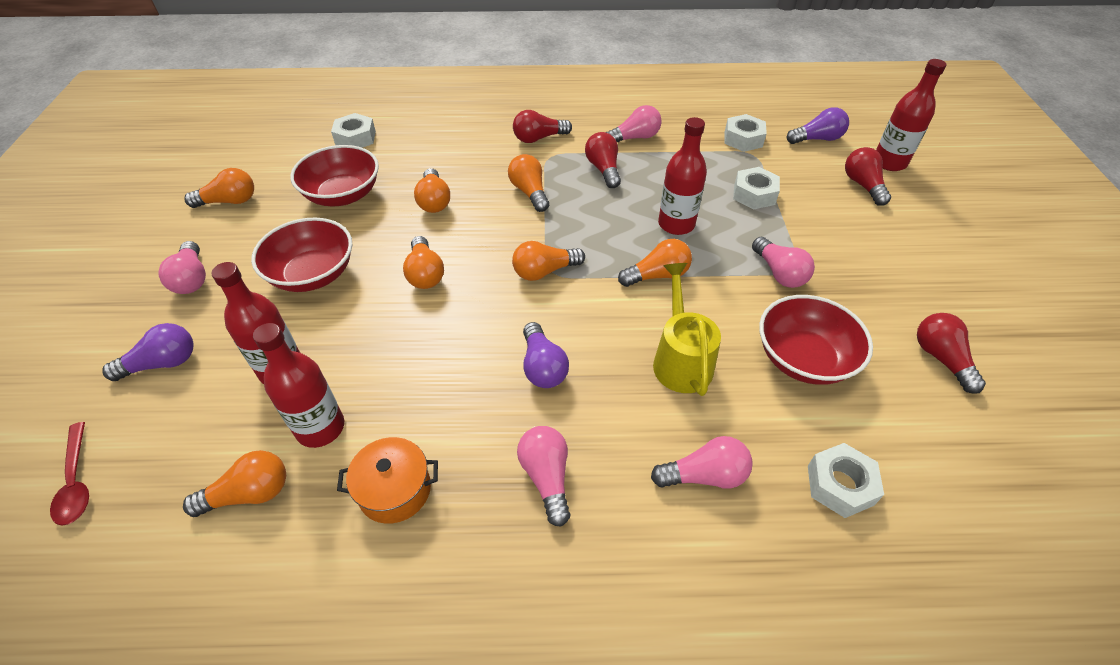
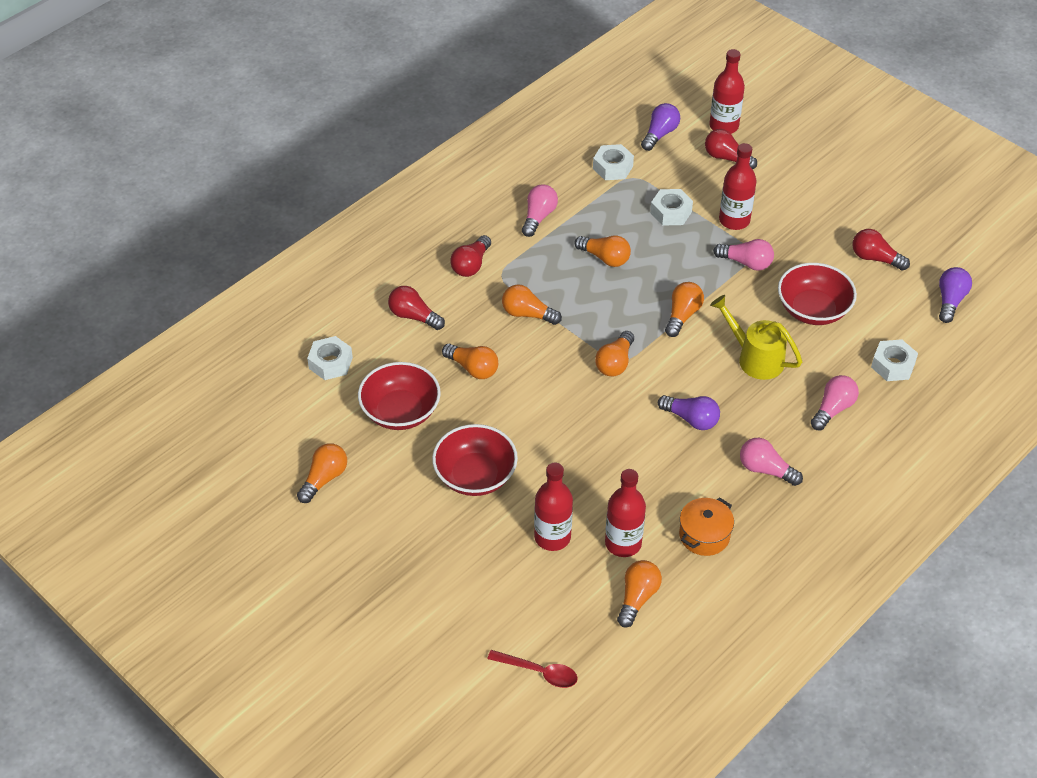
camera: 45 degrees left, 0 degrees up
(162, 363) = (476, 592): purple light bulb -> purple light bulb (950, 301)
(192, 279) = (399, 541): pink light bulb -> none
(425, 274) = (545, 420): orange light bulb -> orange light bulb (605, 258)
(603, 169) = (552, 260): red light bulb -> red light bulb (414, 316)
(676, 224) = (651, 270): red bottle -> red bottle (734, 220)

